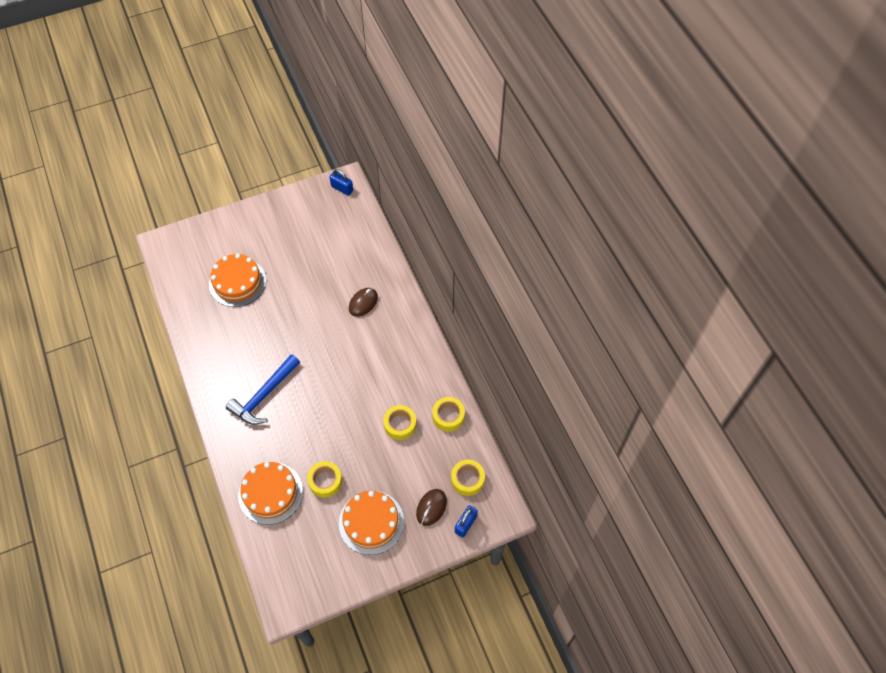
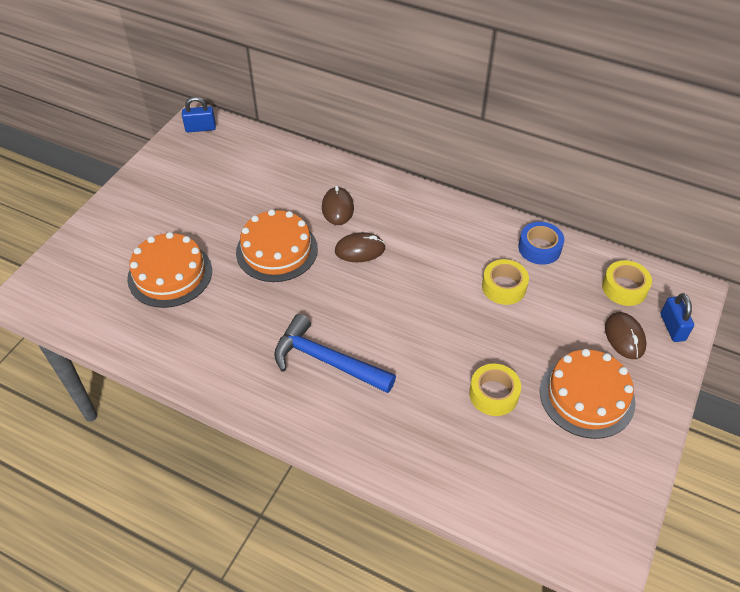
camera: 40 degrees left, 10 degrees down
(264, 395) = (327, 361): blue hammer -> blue hammer turned 120 degrees clockwise
(270, 493) = (448, 453): orange cake -> orange cake (277, 250)
(347, 340) = (360, 250): none -> brown mouse
(448, 416) = (539, 248): yellow tape -> blue tape

